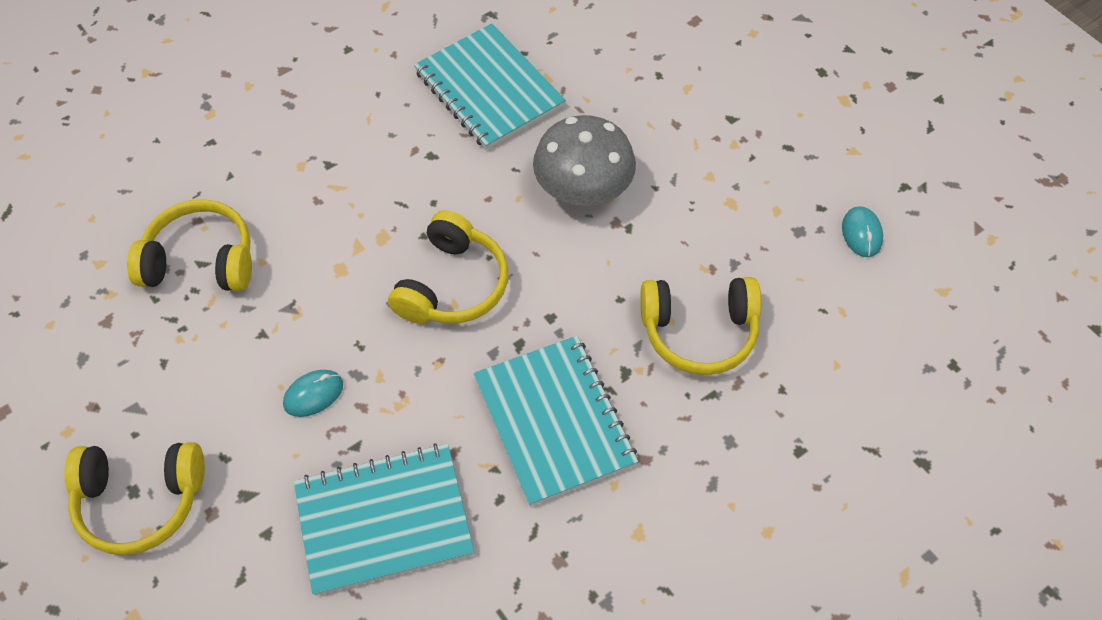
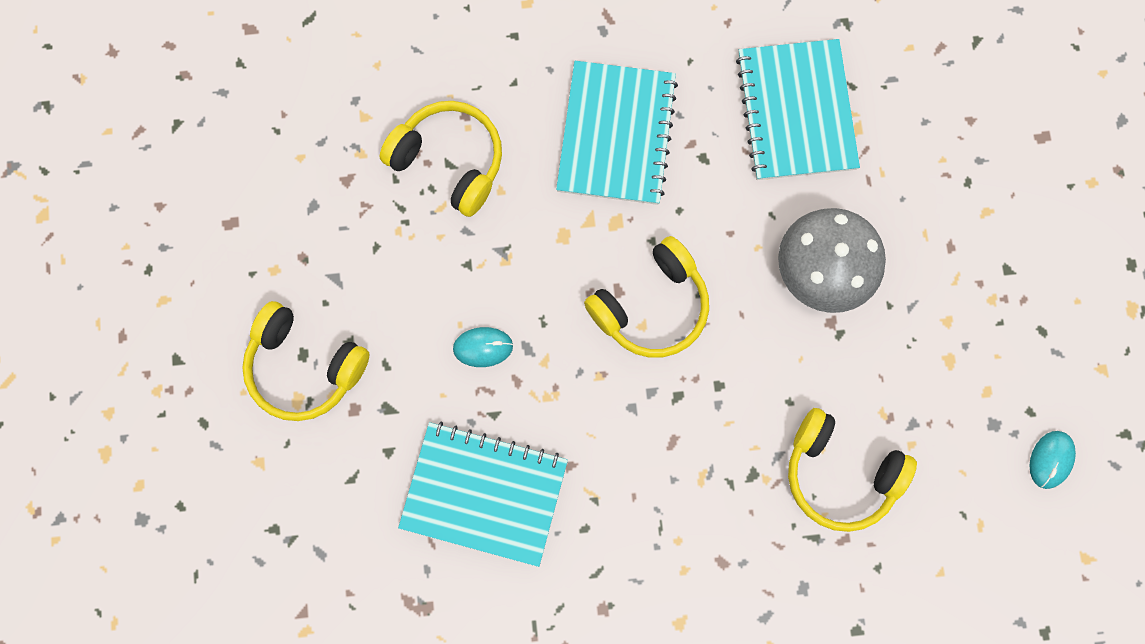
camera: 30 degrees right, 20 degrees up
(554, 421) = (667, 485): turquoise notebook -> turquoise notebook (616, 134)

